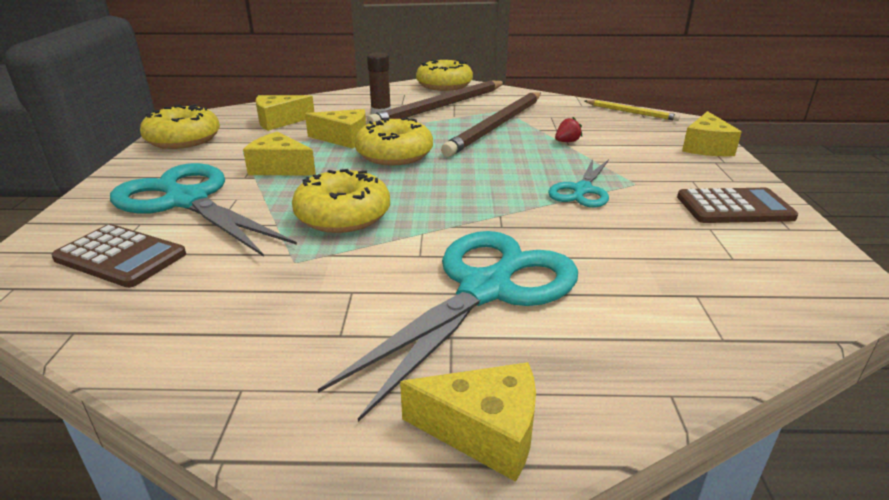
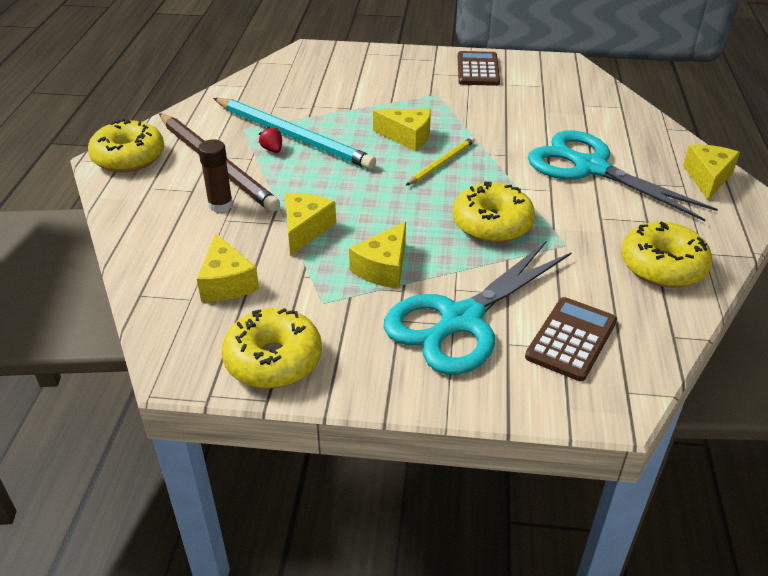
camera: 85 degrees left, 10 degrees up
(394, 155) = (360, 197): yellow donut -> yellow donut (662, 266)
(497, 126) = (293, 136): brown pencil -> turquoise pencil
(567, 142) = (346, 107): red strawberry -> red strawberry (272, 150)
(582, 190) = (448, 116): turquoise scissors -> none
(631, 112) = (278, 67): yellow pencil -> yellow pencil (441, 163)
(706, 147) = (372, 55): yellow cheese -> yellow cheese (407, 137)

